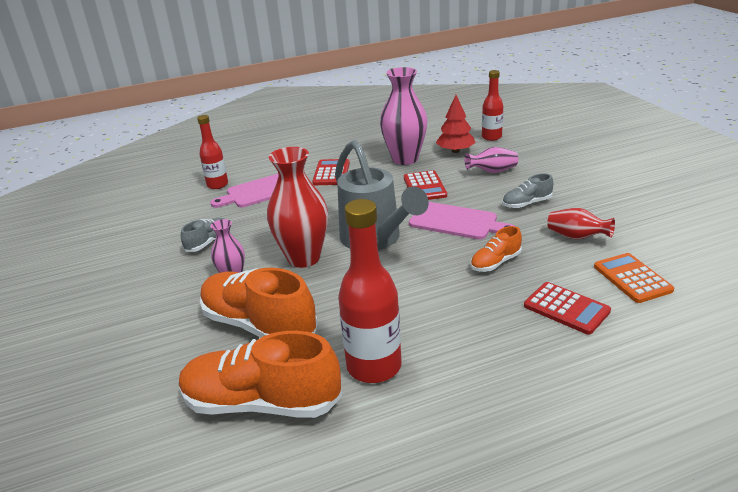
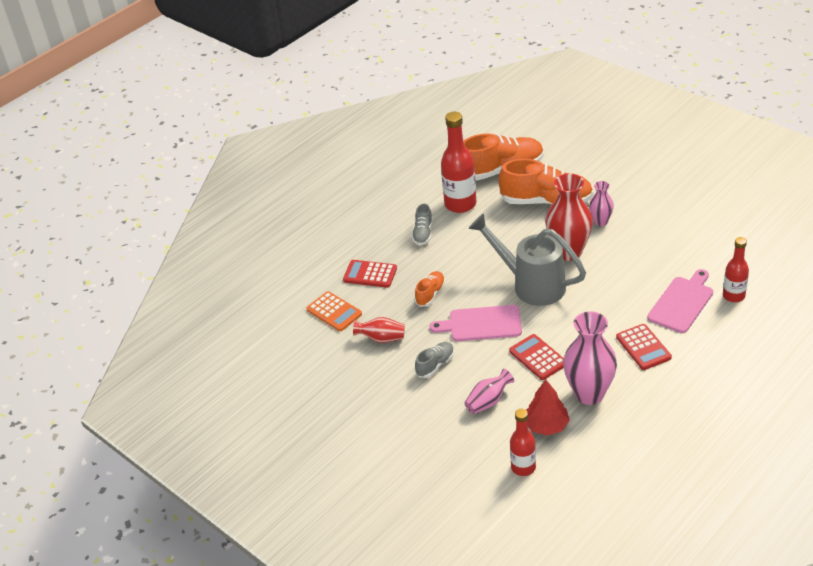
camera: 155 degrees right, 10 degrees up
(209, 242) = (656, 240): grey shoe -> grey shoe (423, 233)

